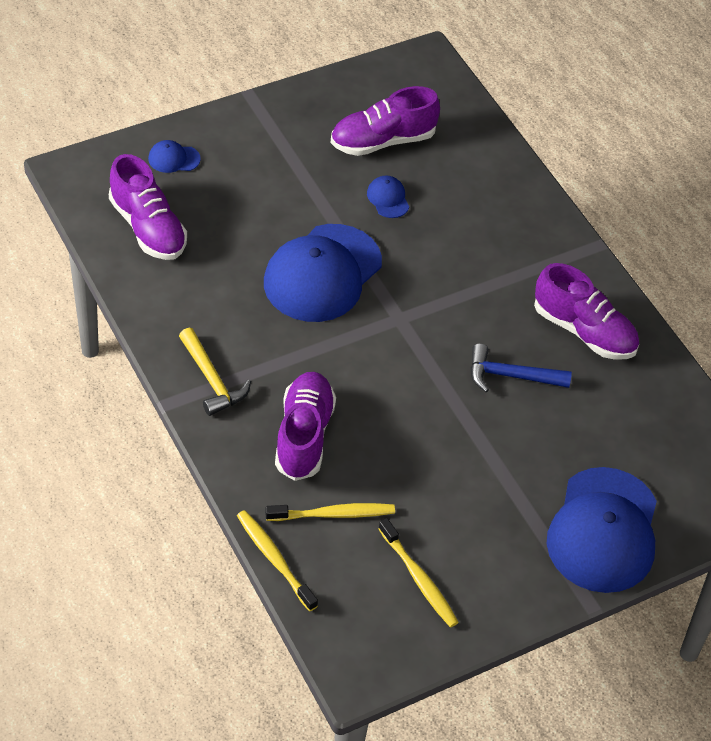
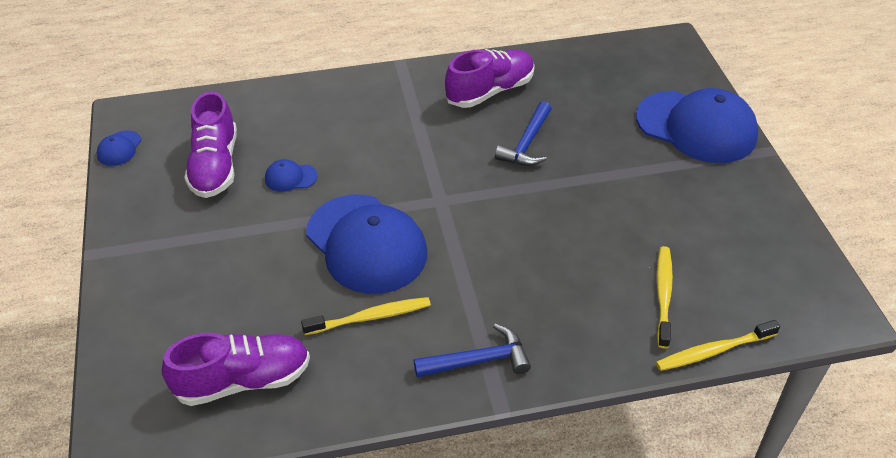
camera: 70 degrees left, 5 degrees down
(173, 159) = (150, 337): blue cap -> blue cap (119, 148)
(212, 380) = (478, 361): yellow hammer -> blue hammer
(304, 436) = (566, 298): purple shoe -> none
(419, 579) = (740, 249): yellow toothbrush -> yellow toothbrush (370, 317)

